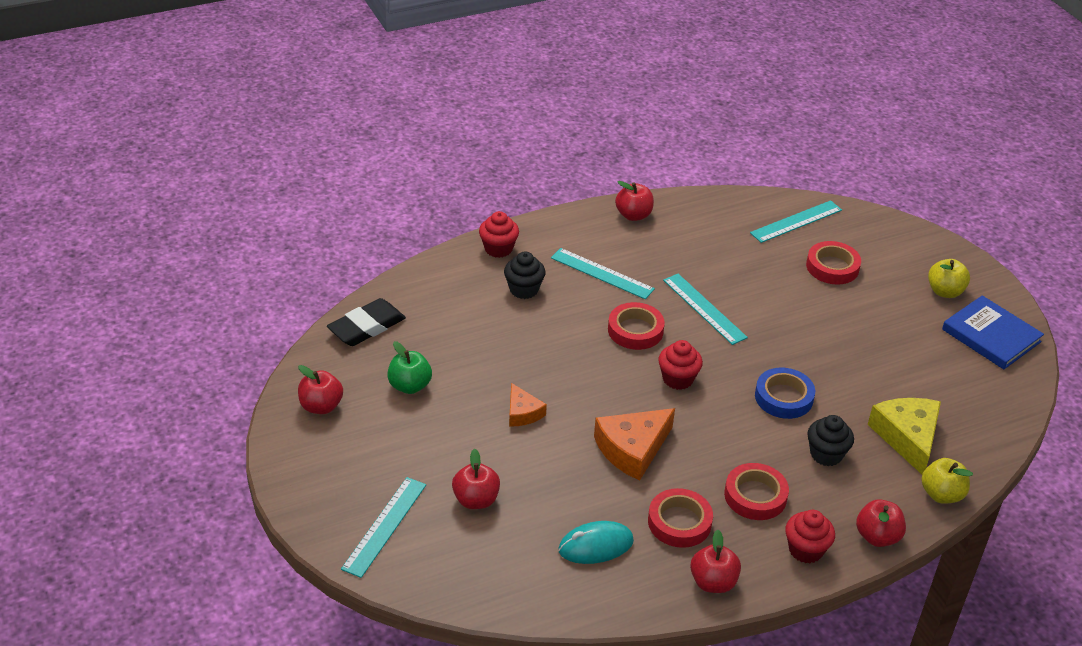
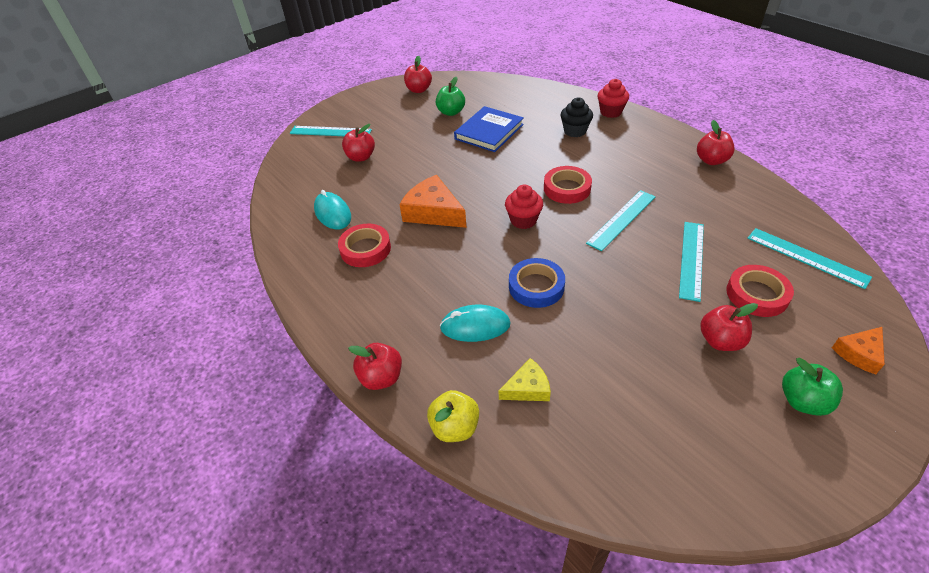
camera: 80 degrees right, 5 degrees up
(366, 327) = (495, 86): black eraser -> none
(522, 412) = (448, 157): orange cheese -> orange cheese (859, 353)
(602, 273) = (622, 160): turquoise ruler -> turquoise ruler (691, 259)
(713, 582) = (308, 277): red apple -> red apple (720, 341)
(755, 496) = (407, 287): red tape -> none
(805, 550) = (353, 328): red cupcake -> none
(826, 454) = (475, 326): black cupcake -> turquoise mouse
(907, 437) = (527, 388): yellow cheese -> yellow cheese, size x0.57
(945, 291) = (803, 401): yellow apple -> green apple
(991, 335) = (755, 460): blue book -> blue book (489, 132)

